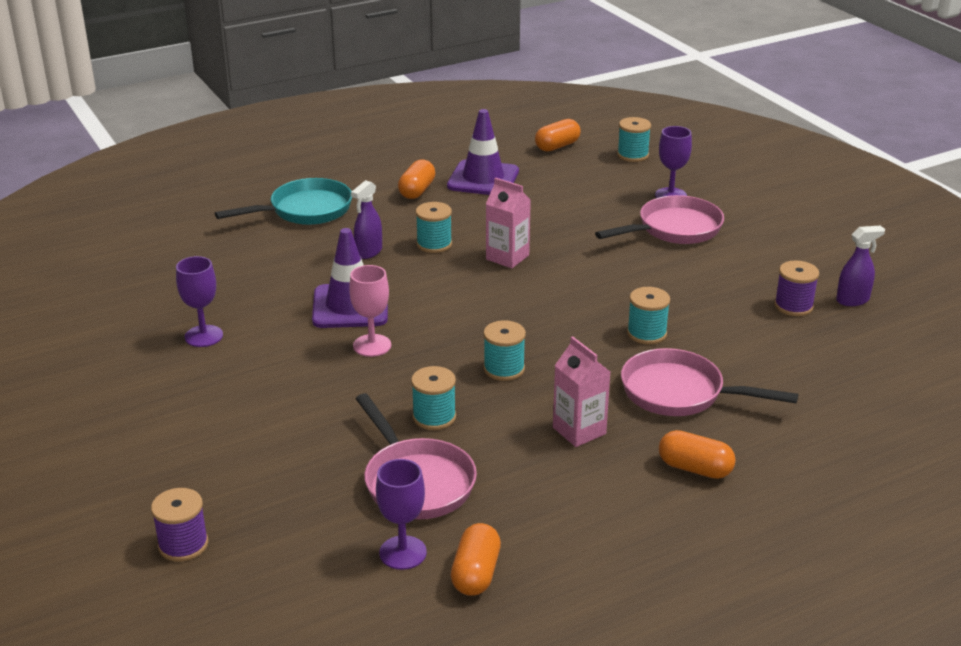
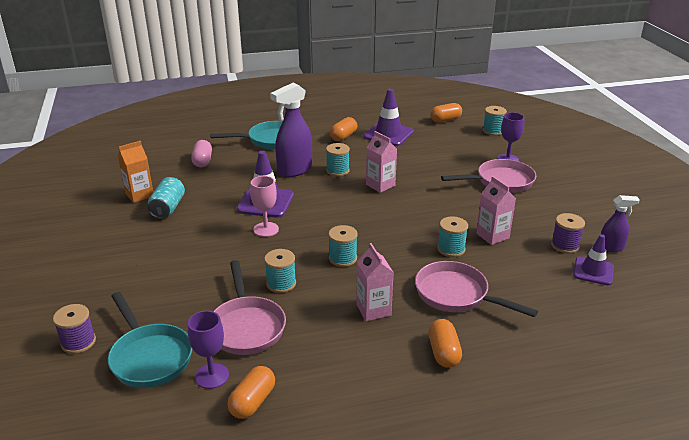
camera: 15 degrees right, 0 degrees up
(146, 323) = (139, 195): none -> orange carton
(203, 336) = (168, 208): purple goblet -> turquoise can
(217, 257) = (202, 161): none -> pink capsule
(300, 545) = (149, 357): none -> turquoise pan
(368, 252) = (294, 170): purple spray bottle -> purple spray bottle, size x1.81
(694, 307) = (492, 236): none -> pink carton
(695, 468) = (443, 352): orange capsule -> orange capsule turned 45 degrees clockwise
(841, 334) = (593, 271): none -> purple traffic cone

